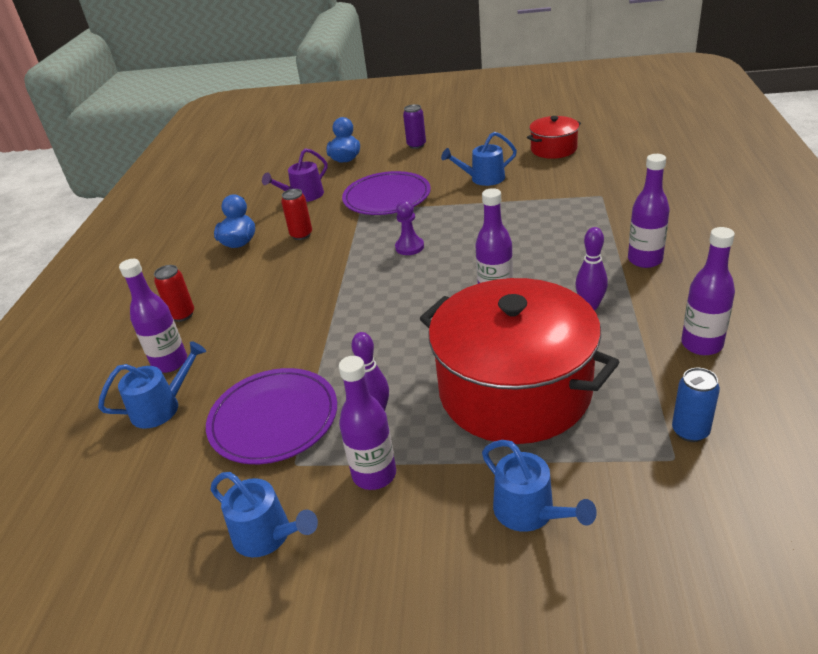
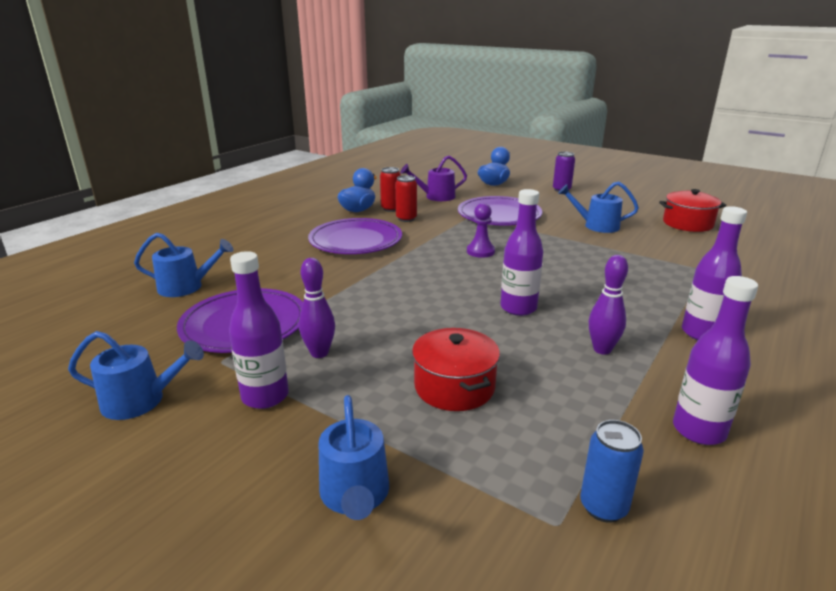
camera: 25 degrees right, 10 degrees down
(170, 363) = (225, 263): purple bottle -> none
(182, 315) = (268, 239): red can -> red can (391, 209)
(267, 535) = (140, 401): blue watering can -> blue watering can turned 60 degrees counterclockwise
(278, 281) = (355, 240): none -> purple plate
(514, 390) = (454, 387): red pot -> red pot, size x0.48

